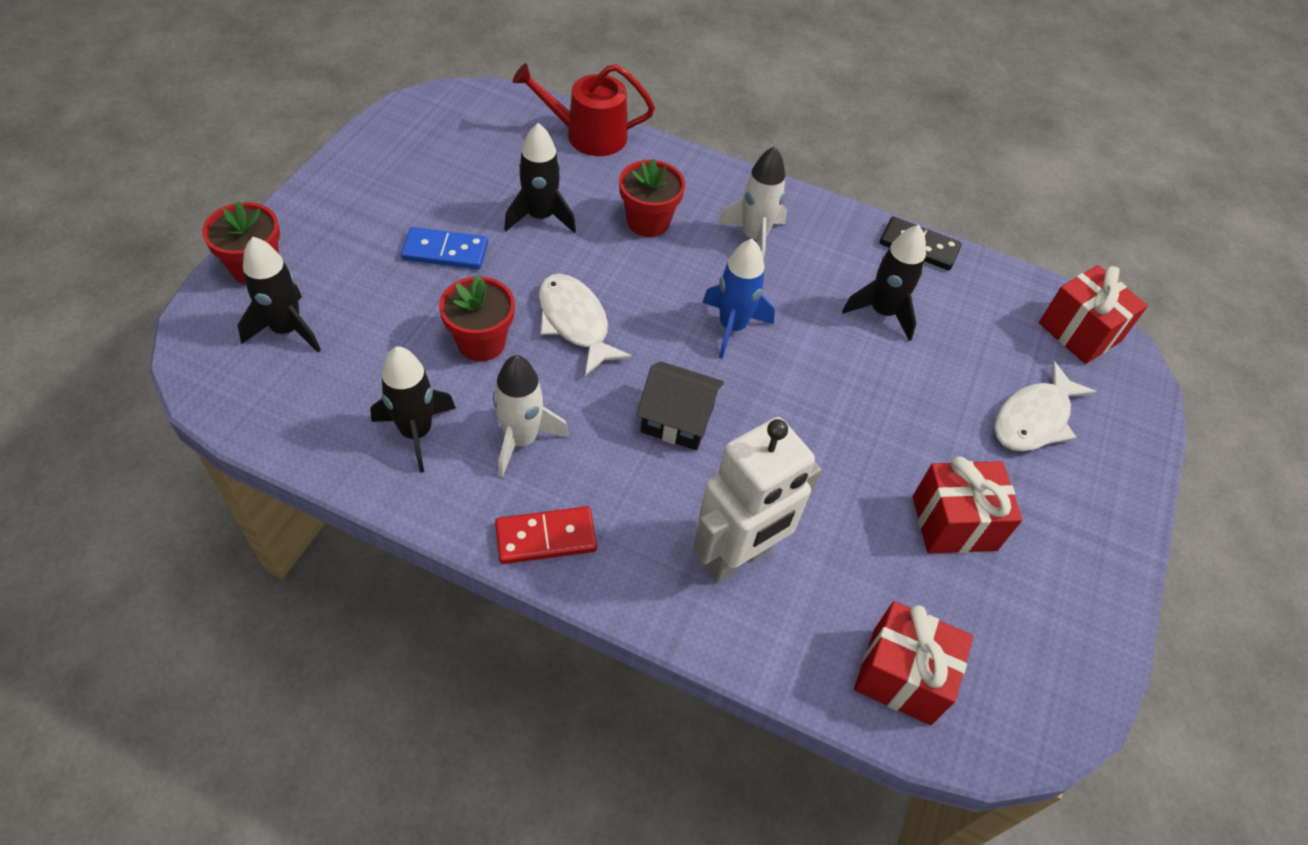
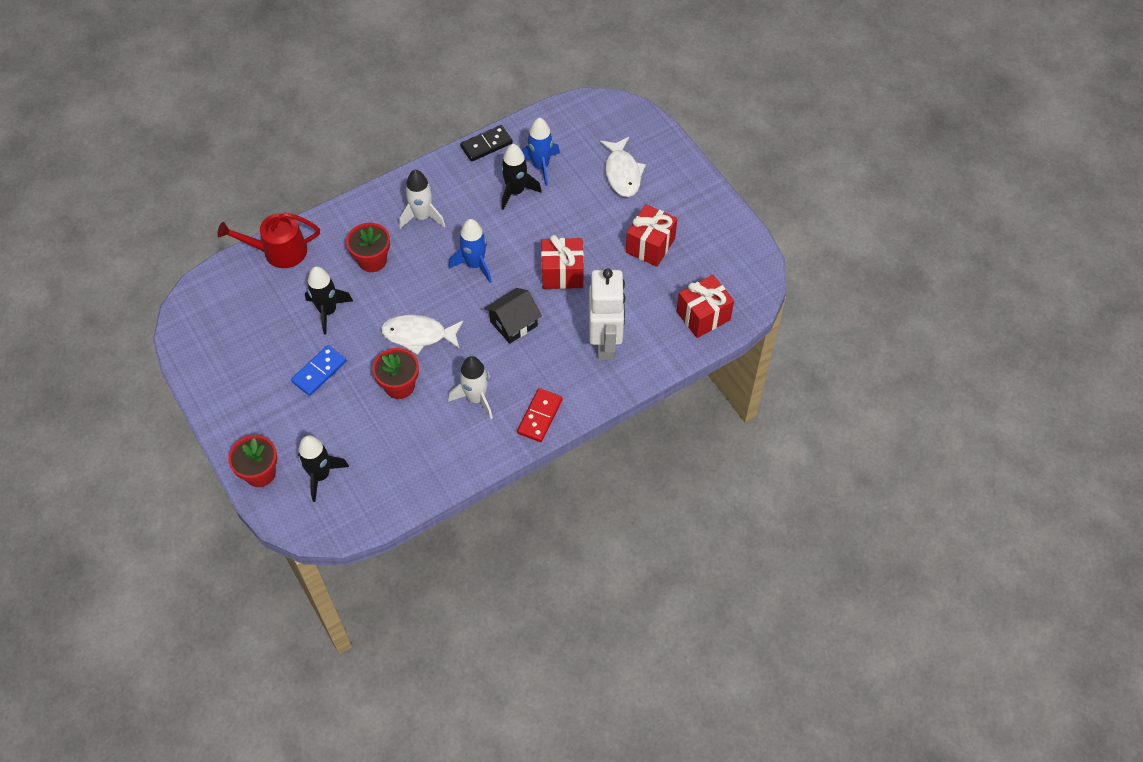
camera: 50 degrees left, 5 degrees up
(416, 432) = (437, 443): black rocket -> none
(588, 135) = (279, 251): red watering can -> red watering can turned 45 degrees clockwise
(947, 318) = (540, 166): none -> blue rocket
(1079, 332) = (590, 116): red gift -> red gift (562, 273)

